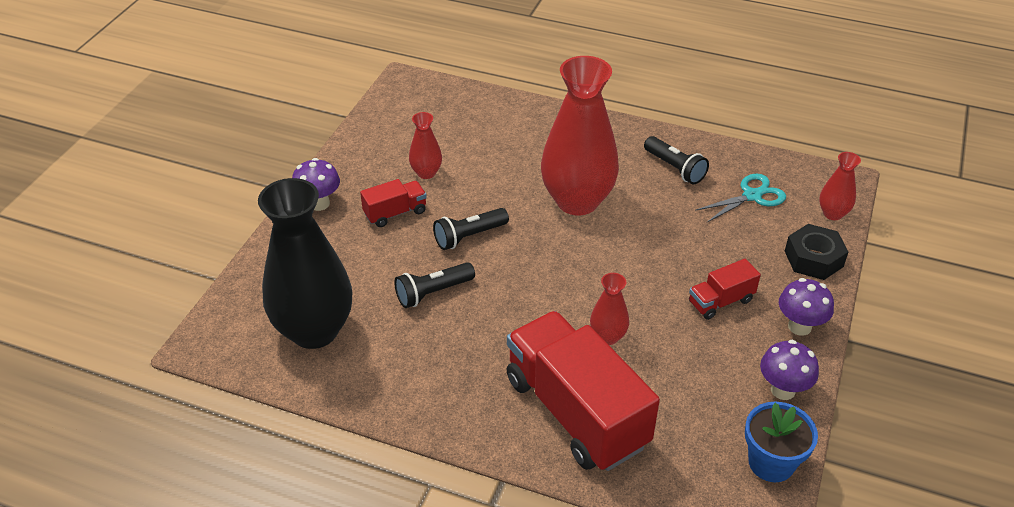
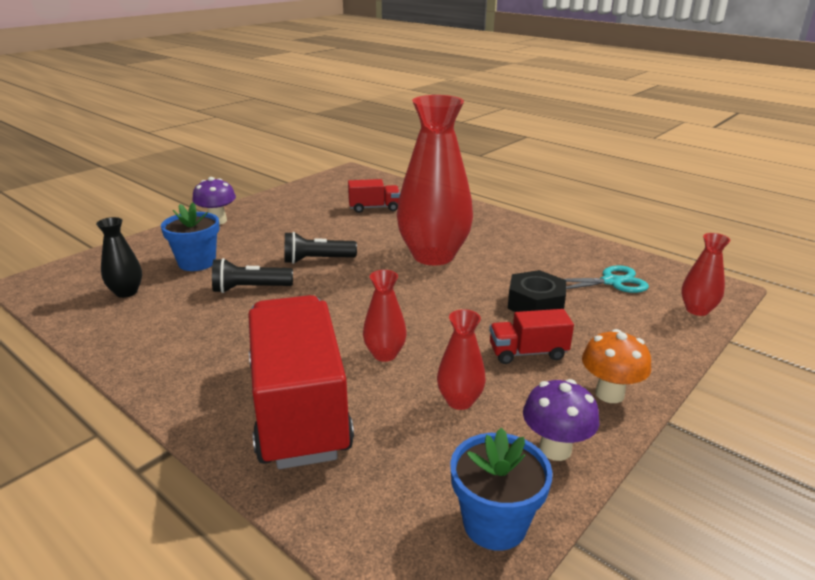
camera: 20 degrees right, 15 degrees down
(314, 330) = (126, 292): black vase -> black vase, size x0.45
(350, 271) = (197, 262): none -> blue flower pot
(395, 213) = (270, 236): red truck -> red truck (374, 208)
(426, 173) = (318, 218): red vase -> red vase (459, 401)
(675, 168) = (543, 251): black flashlight -> none
(799, 326) = (609, 394): purple mushroom -> orange mushroom
(813, 259) = (657, 340): black nut -> black nut (535, 304)

